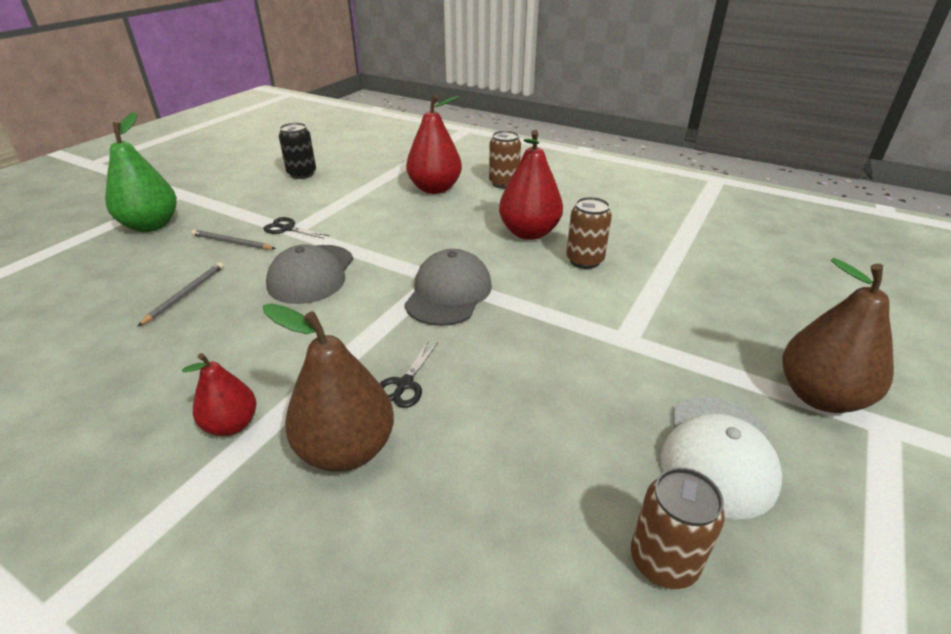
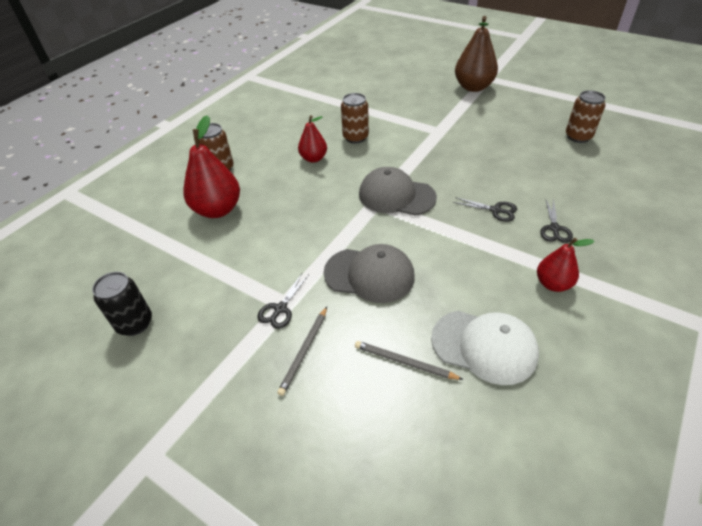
camera: 85 degrees left, 10 degrees up
(151, 225) = (245, 458): green pear -> none
(346, 449) = (554, 228): brown pear -> black scissors
(529, 233) = (313, 158): red pear -> red pear, size x0.60
(718, 454) = (517, 116): white cap -> white cap (484, 346)

